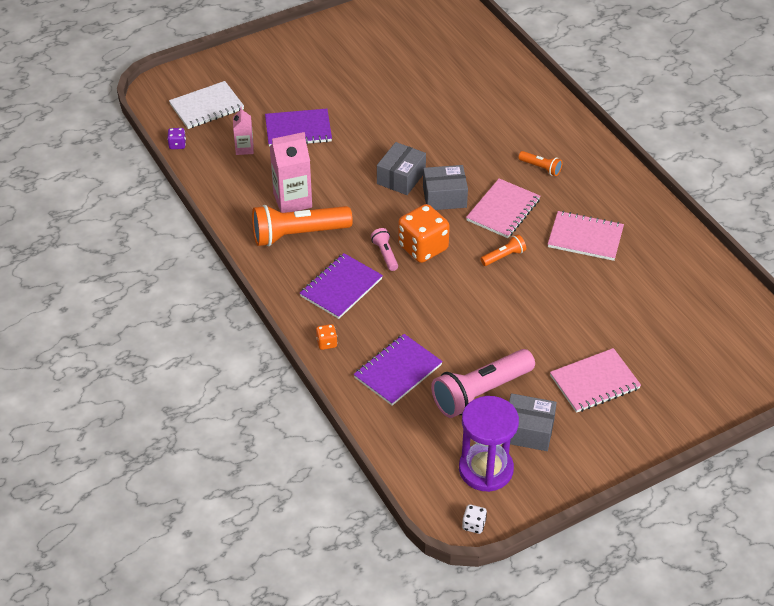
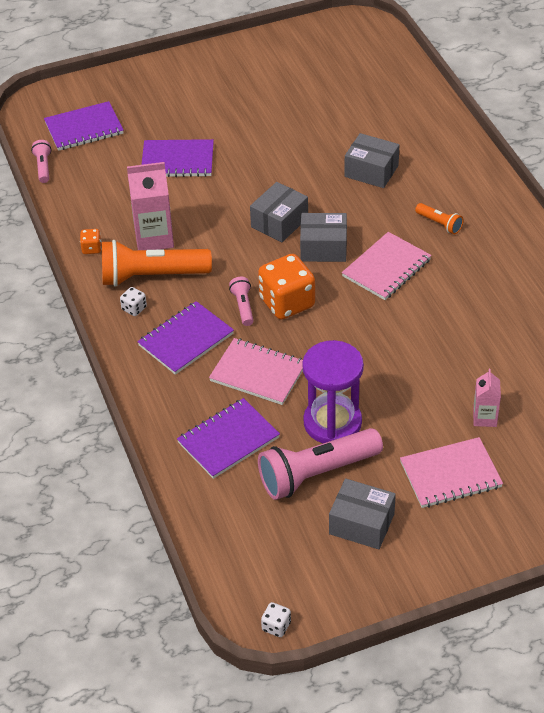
camera: 10 degrees right, 0 degrees up
(177, 145) = (43, 167): purple dice -> pink flashlight
(207, 107) = (84, 128): white notebook -> purple notebook
(244, 148) = (114, 176): pink carton -> pink carton (484, 417)
(289, 264) = (134, 308): none -> white dice
(326, 343) = (156, 400): orange dice -> orange dice (91, 248)
(472, 126) = (371, 171): none -> grey box
(486, 469) = (304, 563): purple hourglass -> purple hourglass (332, 422)
(504, 256) = (376, 320): orange flashlight -> none
(585, 237) = (474, 307): pink notebook -> pink notebook (258, 373)

